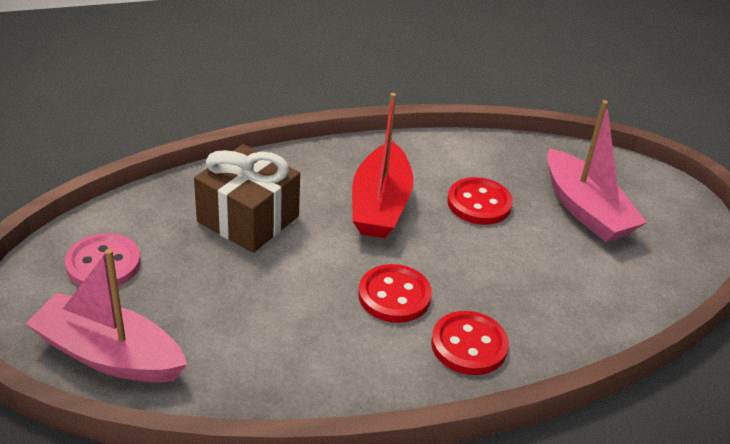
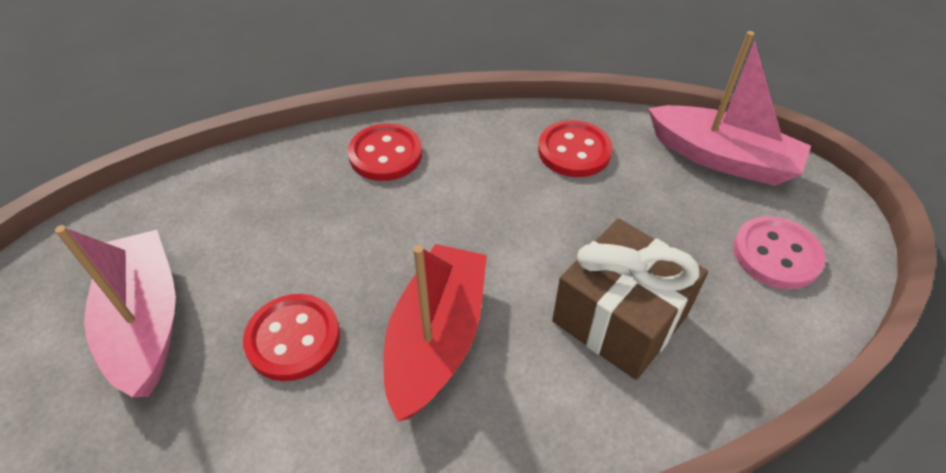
camera: 170 degrees left, 10 degrees up
(394, 296) = (446, 205): red button -> red button (574, 151)

